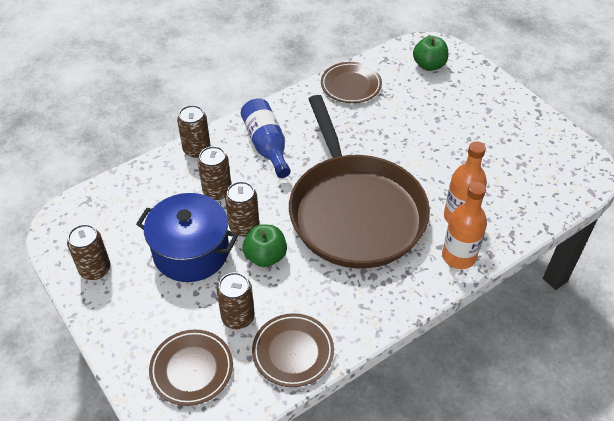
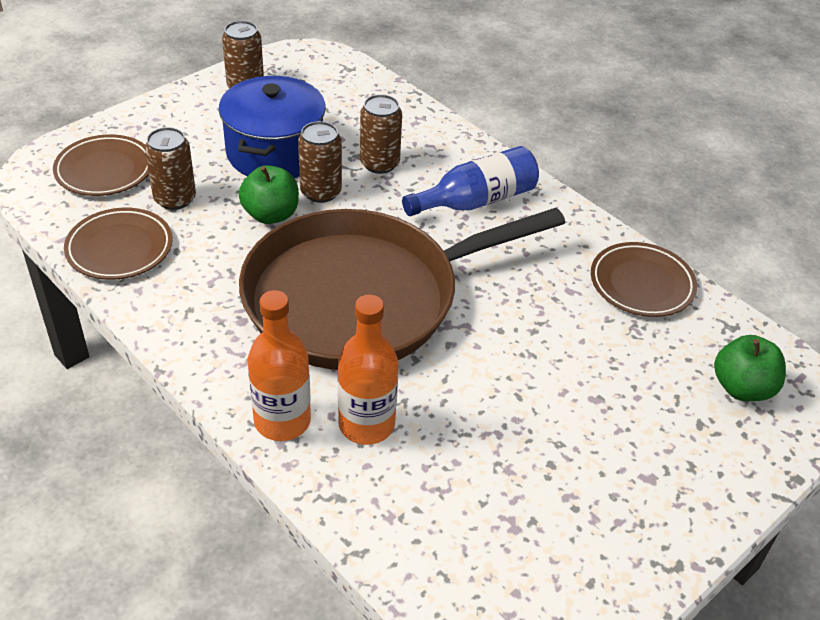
camera: 80 degrees right, 5 degrees down
(197, 149) = (451, 139): brown can -> none

